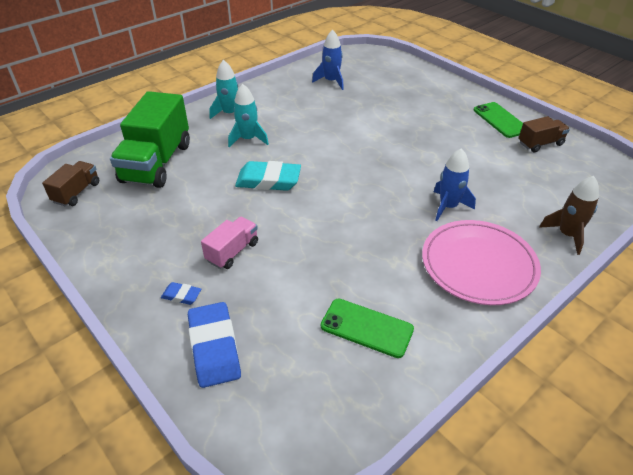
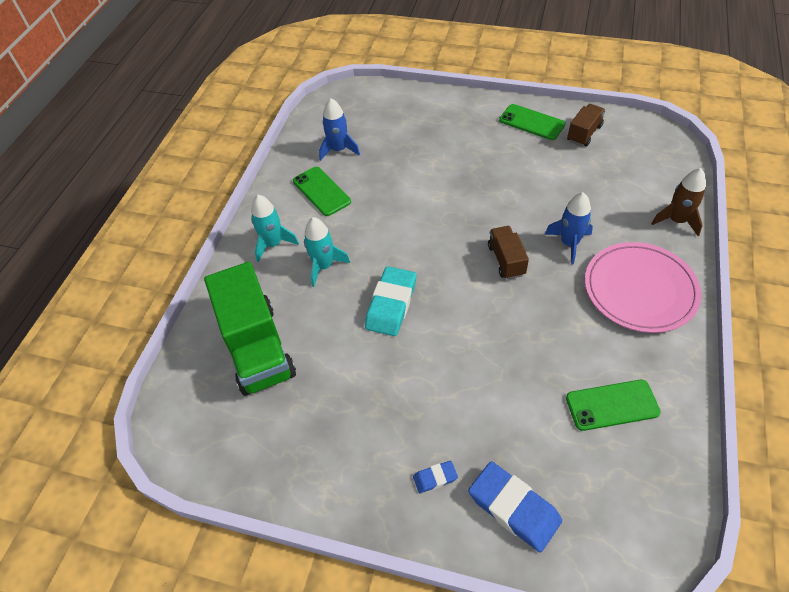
camera: 30 degrees left, 10 degrees up
(77, 192) = (207, 434): brown truck -> brown truck (506, 260)
(232, 252) = (434, 403): pink truck -> none
(268, 180) = (391, 304): turquoise eraser -> turquoise eraser turned 45 degrees counterclockwise
(293, 99) = (321, 191): none -> green phone

